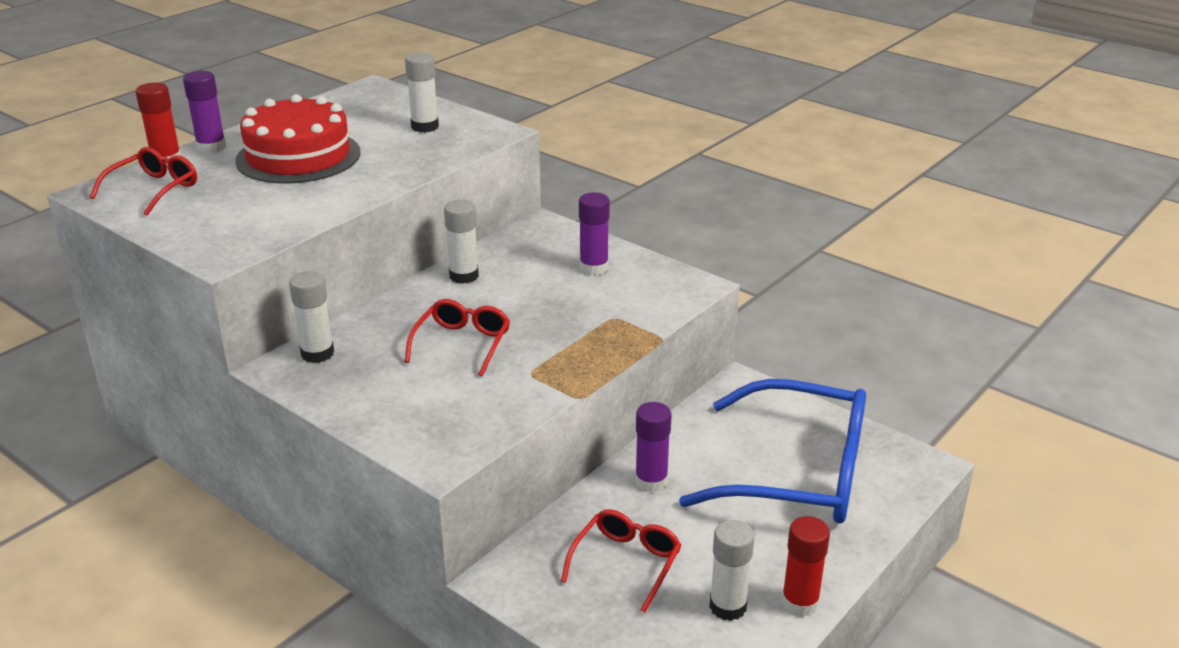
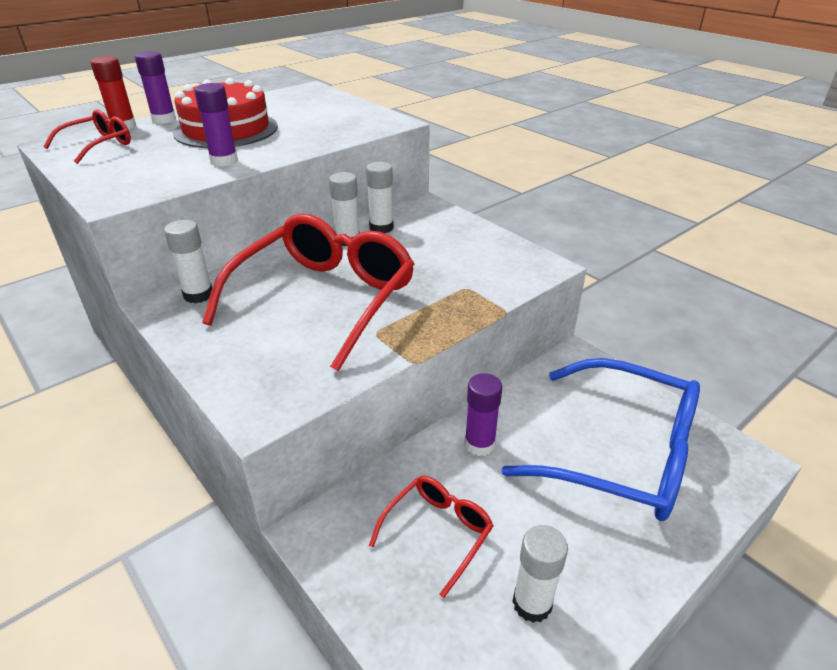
camera: 10 degrees right, 5 degrees up
(425, 127) = (337, 115): white glue stick -> white glue stick (381, 228)
(462, 344) = (324, 298): red glasses -> red glasses, size x2.05
(594, 268) = (459, 243): purple glue stick -> purple glue stick (224, 161)
(800, 603) = (610, 611): red glue stick -> none

